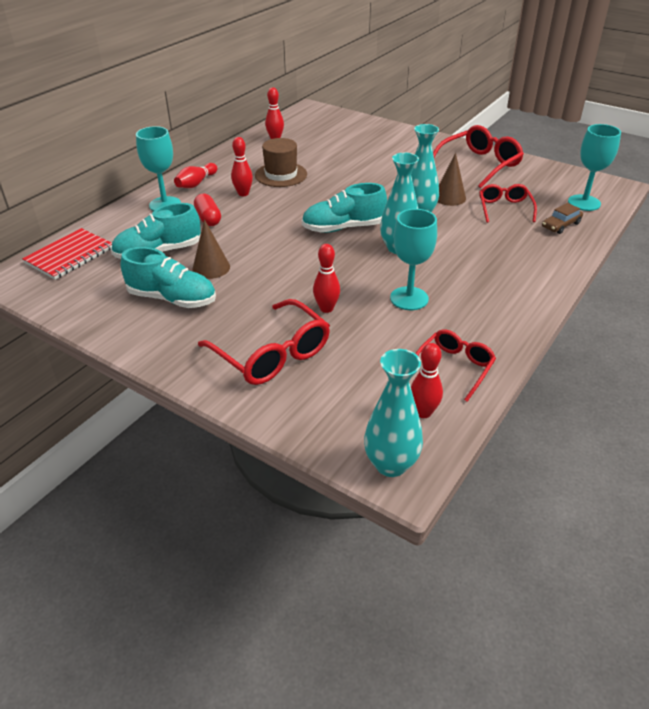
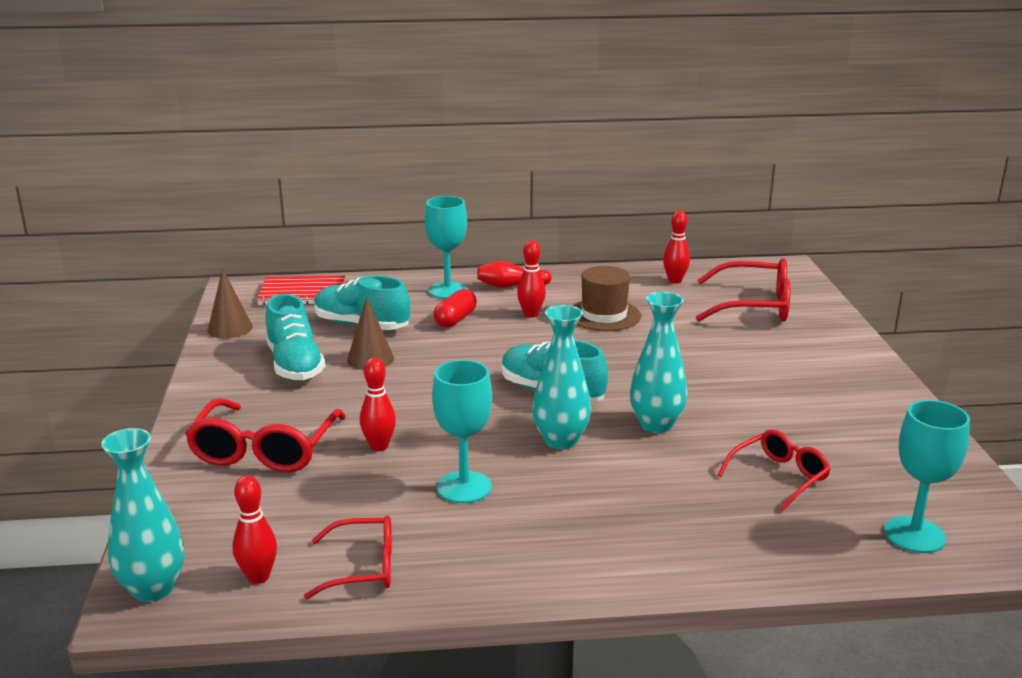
camera: 50 degrees right, 15 degrees down
(449, 197) = (737, 428): brown cone -> brown cone (230, 328)
(479, 165) = (863, 417): red glasses -> red glasses (753, 306)
(561, 225) = (812, 536): brown car -> none

